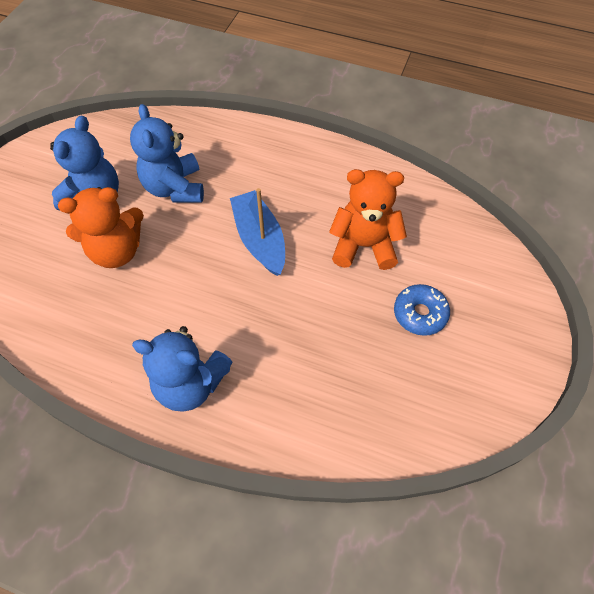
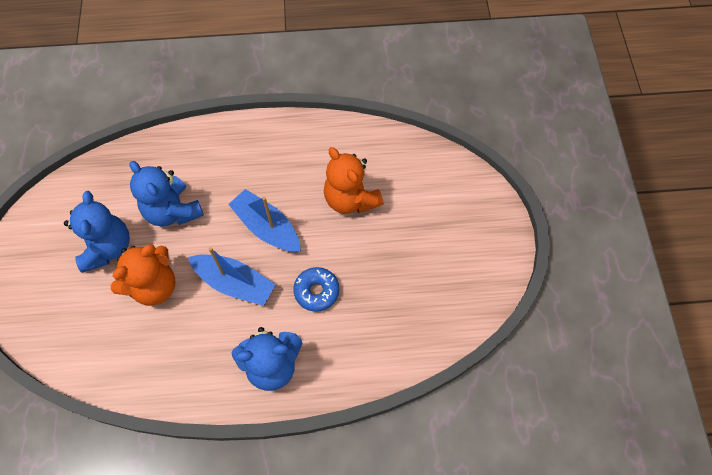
camera: 25 degrees left, 5 degrees up
(197, 281) = (235, 283): none -> blue boat
(364, 246) = (351, 199): orange teddy bear -> orange teddy bear turned 105 degrees counterclockwise
(420, 313) = (415, 237): blue donut -> blue donut (316, 291)

